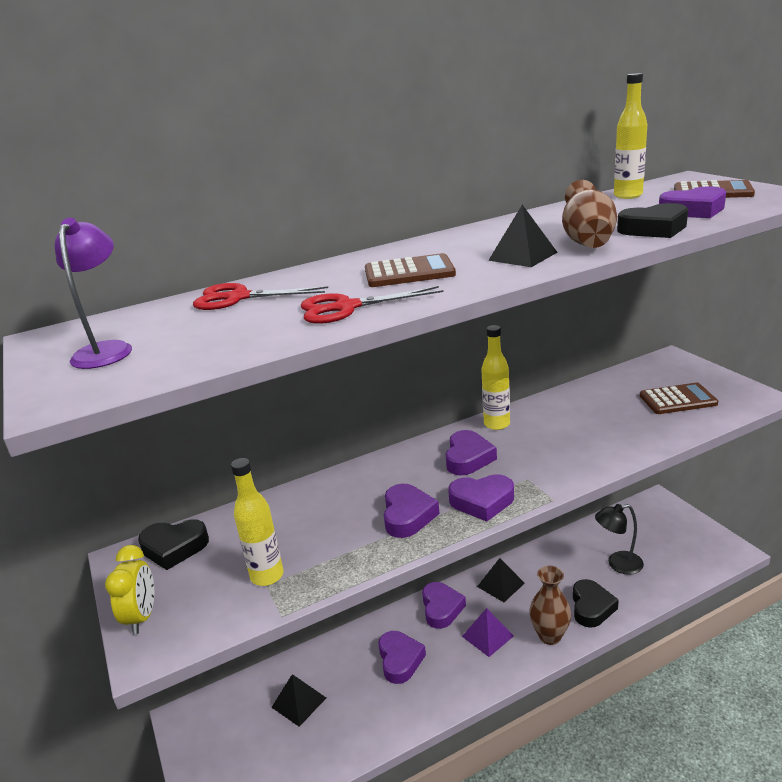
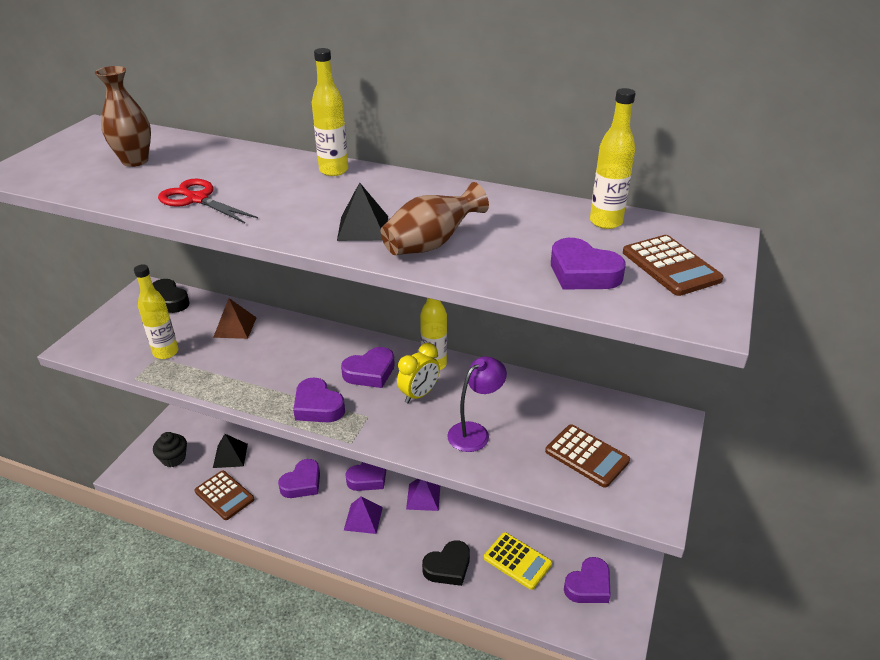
camera: 45 degrees right, 10 degrees up
(106, 350) = (84, 153): purple lamp -> purple lamp (475, 432)
(142, 617) = (100, 327): yellow clock -> yellow clock (419, 394)
(238, 298) = (195, 154): red scissors -> none
(244, 758) = (173, 458): none -> black cupcake
(292, 514) = (235, 327): none -> brown pyramid
(394, 252) = (334, 170): none -> yellow bottle
(407, 516) = (272, 379): purple heart -> purple heart (588, 585)
(409, 272) = (288, 194): brown calculator -> brown calculator (224, 495)
(500, 585) = (423, 497): black pyramid -> purple pyramid
(550, 636) = (394, 555): brown vase -> brown vase (135, 161)
(618, 564) = (517, 561): black lamp -> yellow calculator
(654, 229) = (496, 268): black heart -> none

